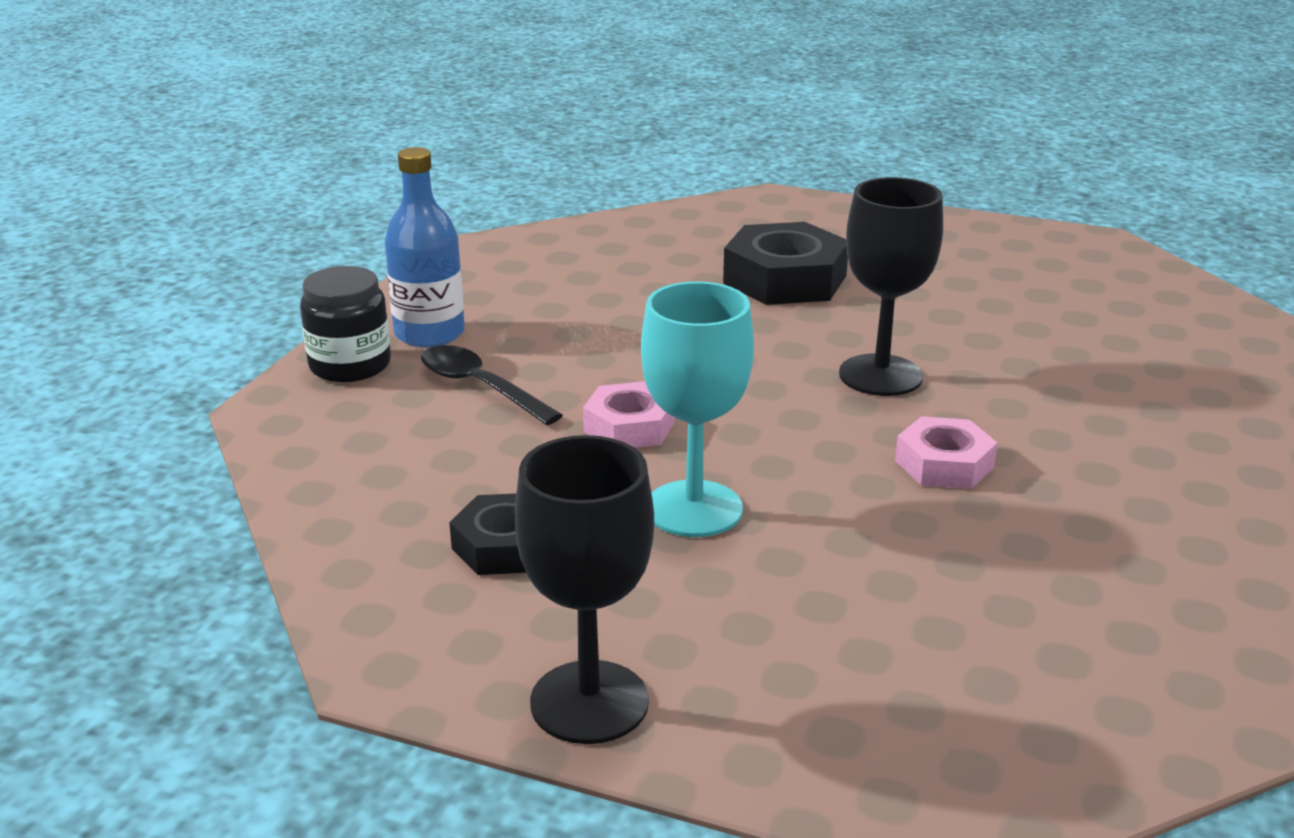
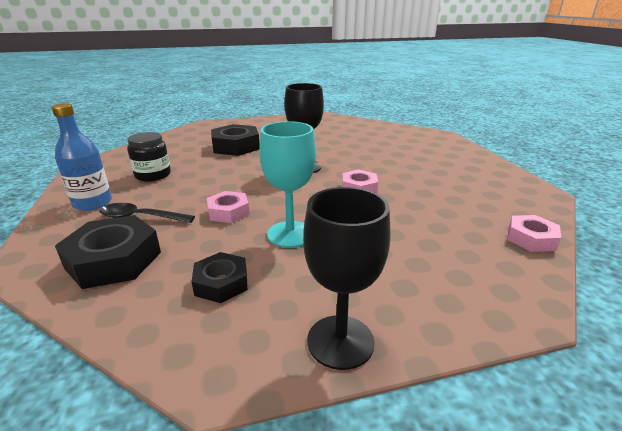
camera: 35 degrees left, 0 degrees up
(350, 365) = (57, 228): black jar -> black jar (153, 175)
(389, 448) = (114, 260): none -> black nut
(1195, 714) = (531, 238): none -> pink nut

